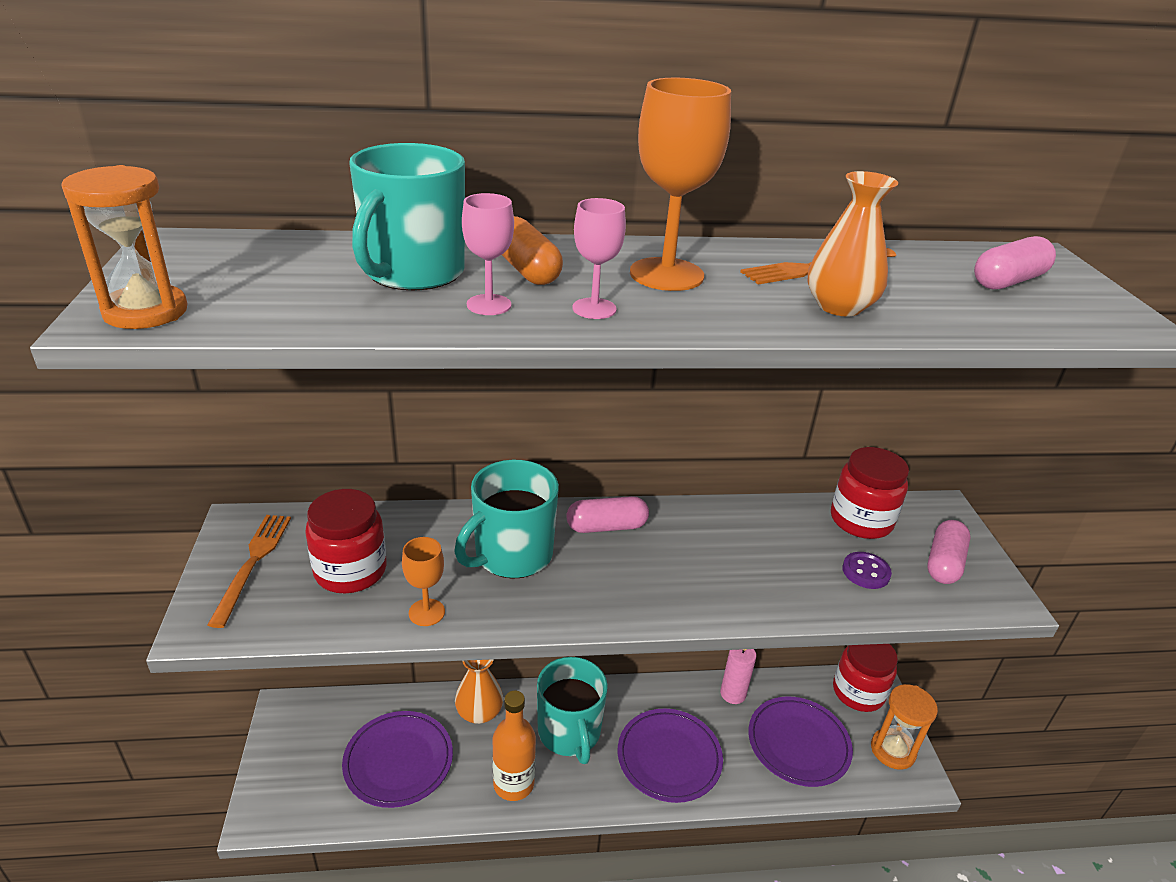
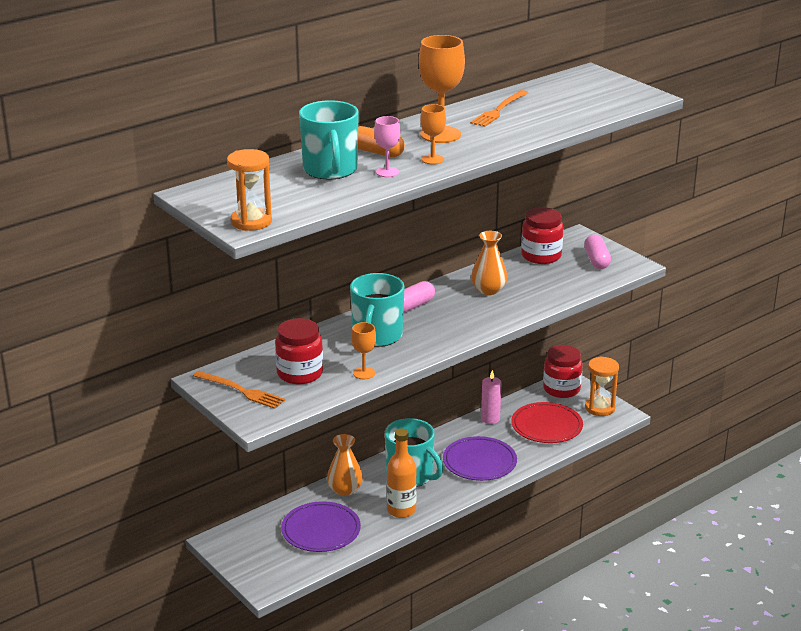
camera: 30 degrees left, 5 degrees down
(253, 563) = (241, 391): orange fork -> orange fork turned 150 degrees clockwise
(594, 309) = (432, 159): pink goblet -> orange goblet
(798, 744) = (546, 426): purple plate -> red plate
(839, 306) = (529, 126): orange vase -> orange vase (488, 290)
(866, 572) = (562, 278): purple button -> none
(1008, 281) = (586, 91): pink capsule -> none

